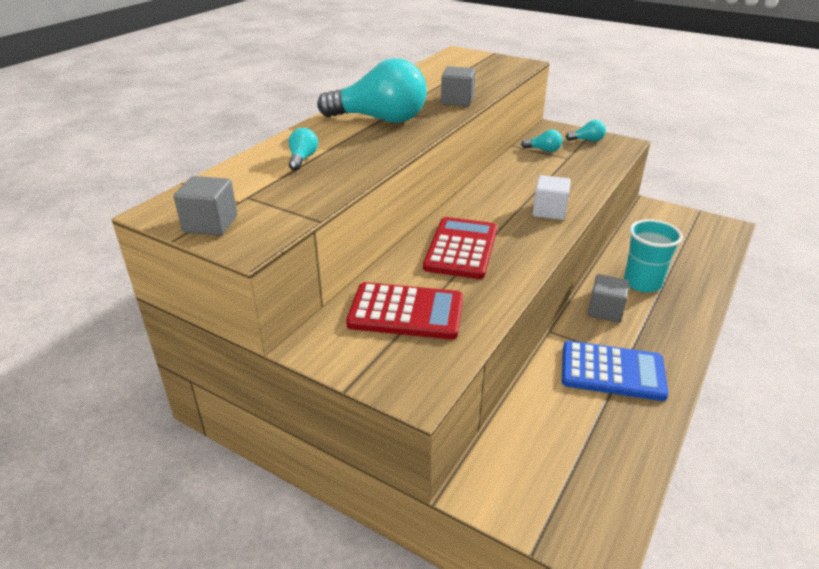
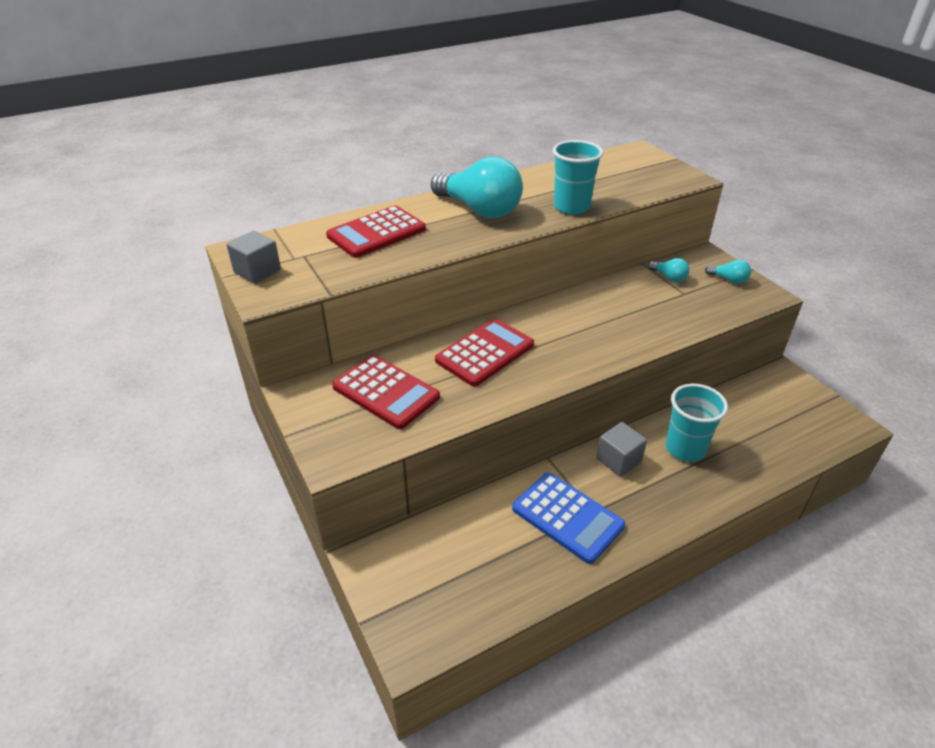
camera: 30 degrees right, 5 degrees up
(302, 159) = (376, 233): turquoise light bulb -> red calculator
(457, 100) = (571, 207): grey cube -> turquoise cup
(549, 211) = (603, 344): white cube -> none

